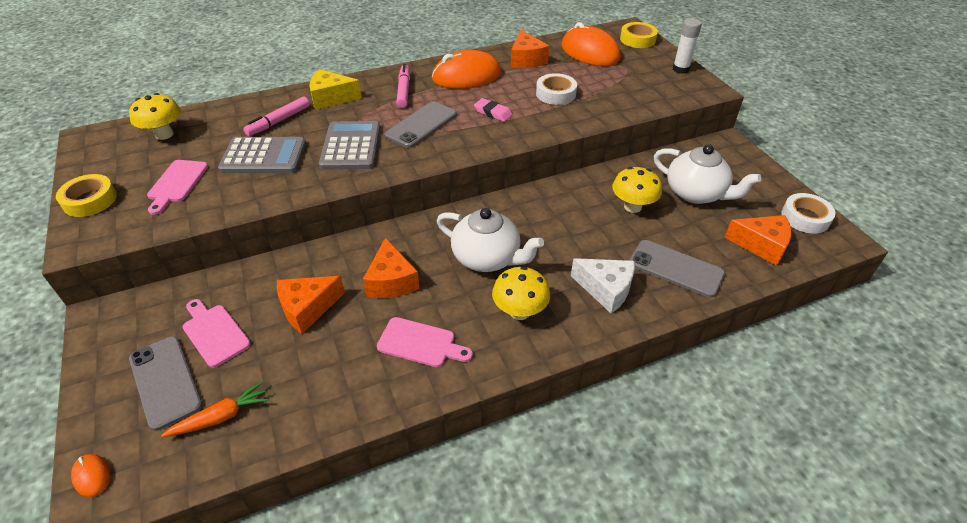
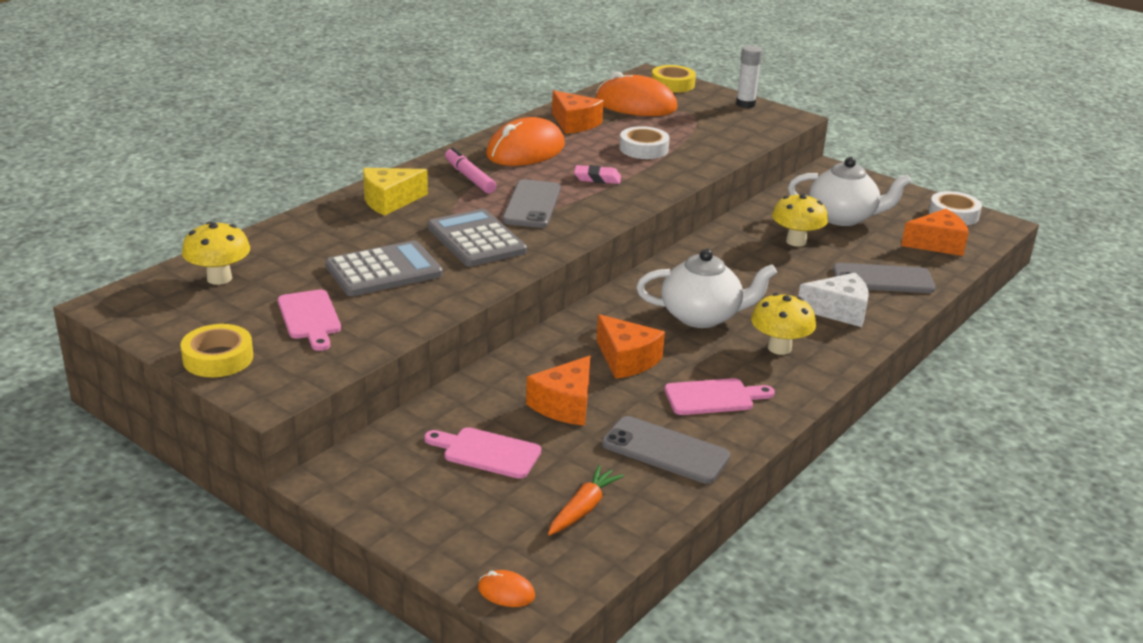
camera: 30 degrees left, 15 degrees down
(165, 381) = (485, 504): grey phone -> grey phone (665, 450)
(279, 121) = (355, 235): pink marker -> none

